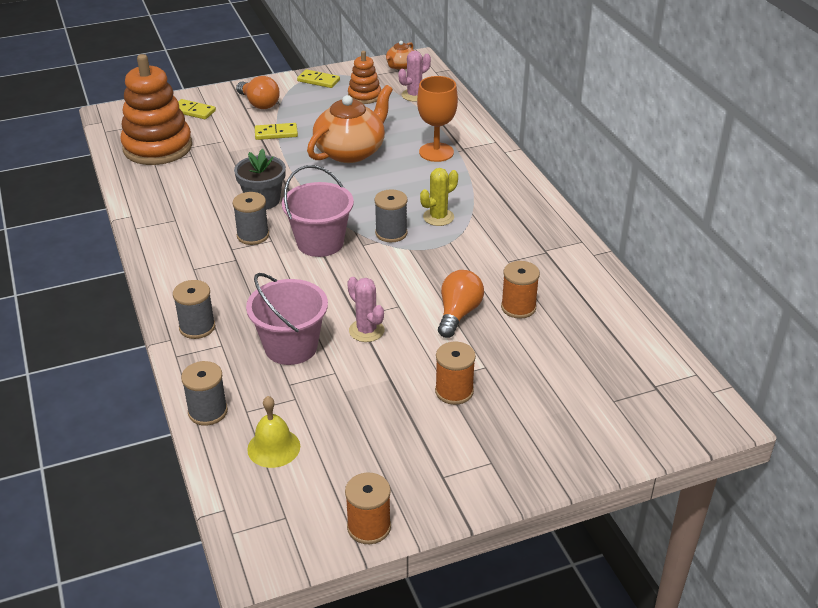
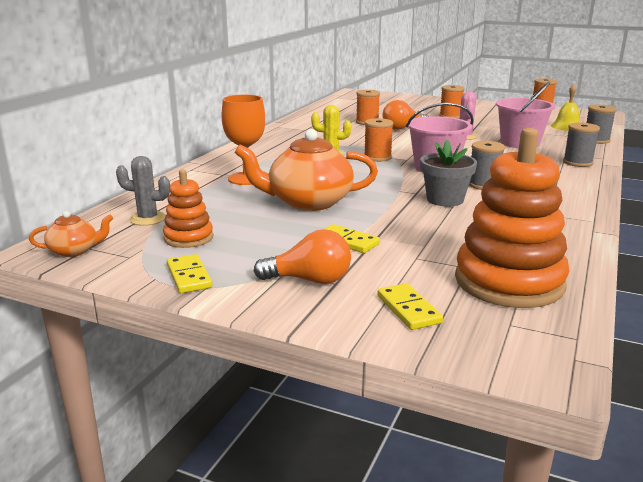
camera: 135 degrees left, 15 degrees down
(259, 104) = (310, 280): orange light bulb -> orange light bulb turned 90 degrees clockwise
(391, 233) = (377, 157): grey spool -> orange spool
(414, 95) = (148, 219): pink cactus -> grey cactus

